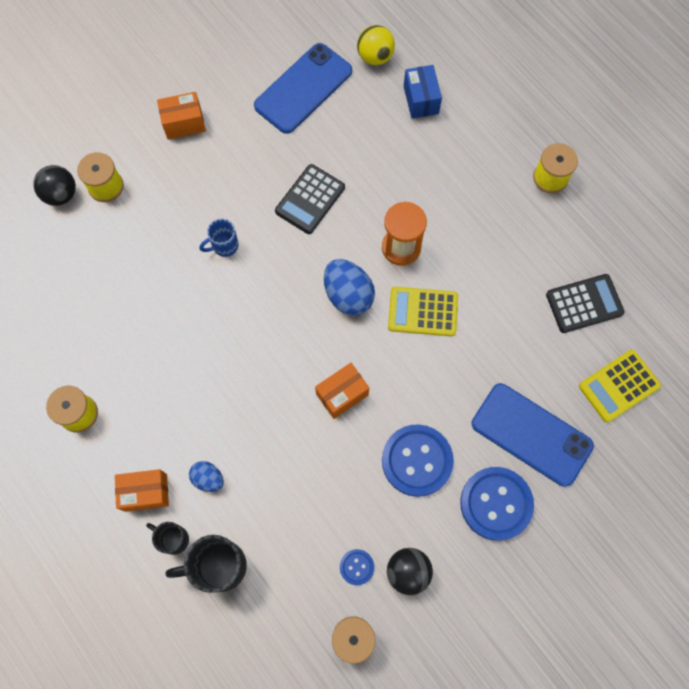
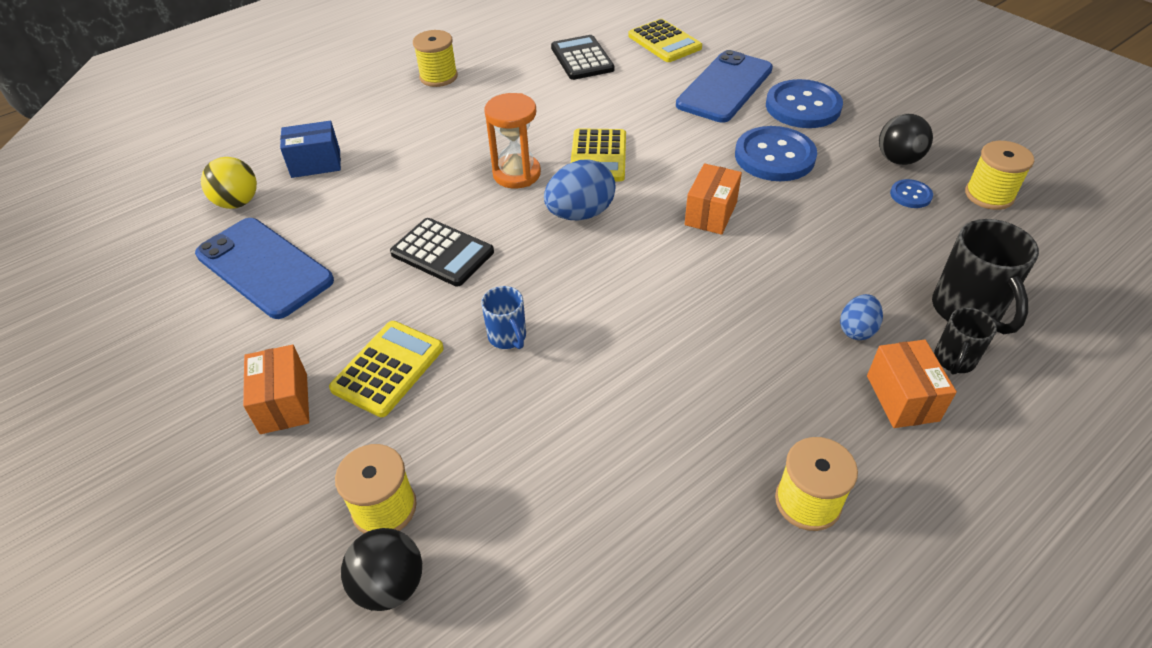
camera: 90 degrees left, 25 degrees down
(205, 177) = (388, 368): none -> yellow calculator
(342, 394) = (710, 214): orange box -> orange box turned 60 degrees clockwise

